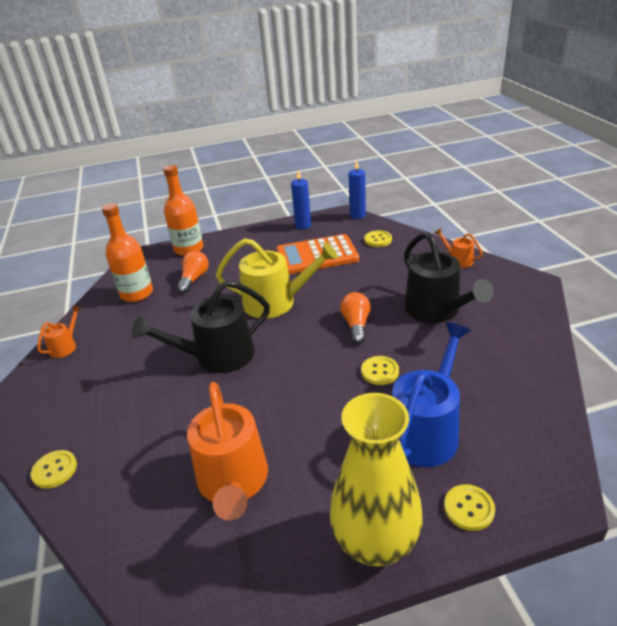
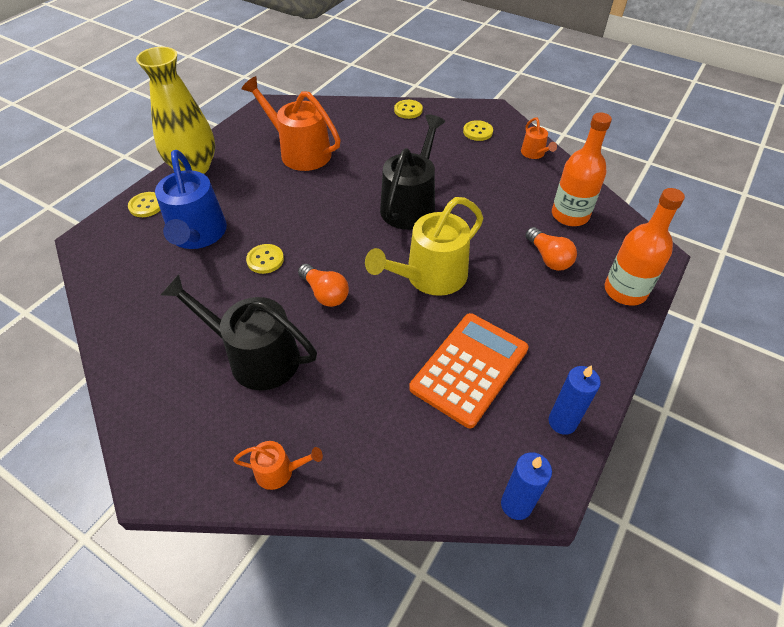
camera: 135 degrees right, 15 degrees up
(378, 240) = (425, 453): yellow button -> yellow button (477, 132)

